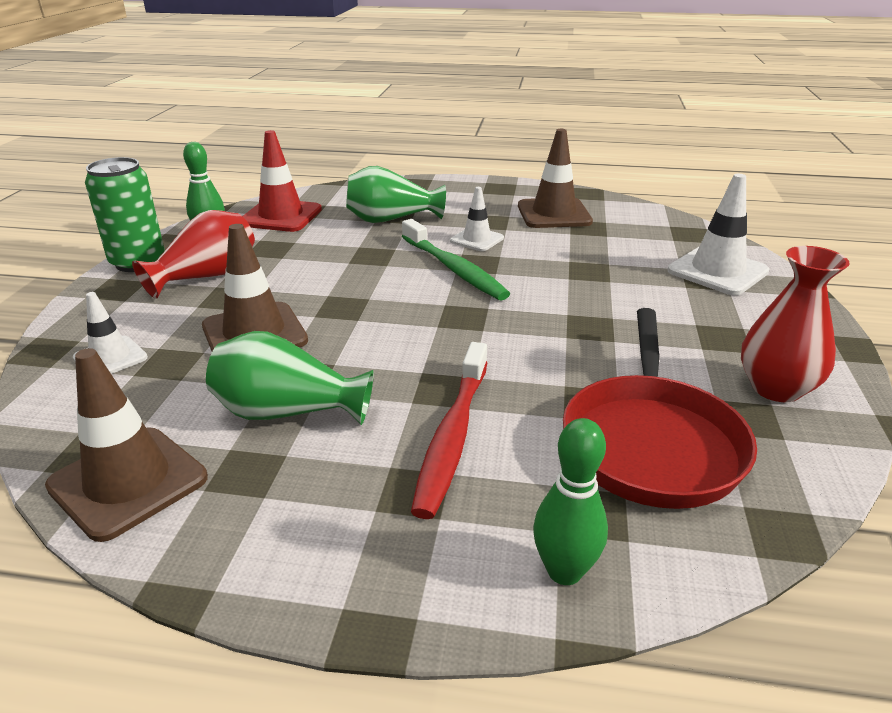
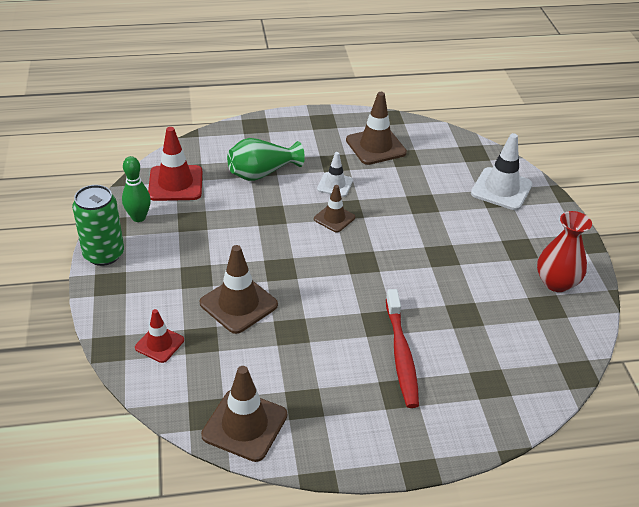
camera: 20 degrees left, 10 degrees up
(110, 358) = (159, 344): white traffic cone -> red traffic cone
(207, 277) = (167, 259): red vase -> none
(287, 412) = (300, 360): green vase -> none
(454, 269) = (334, 218): green toothbrush -> brown traffic cone
(564, 571) = (489, 418): green bowling pin -> none
(651, 442) = (504, 334): red pan -> none

